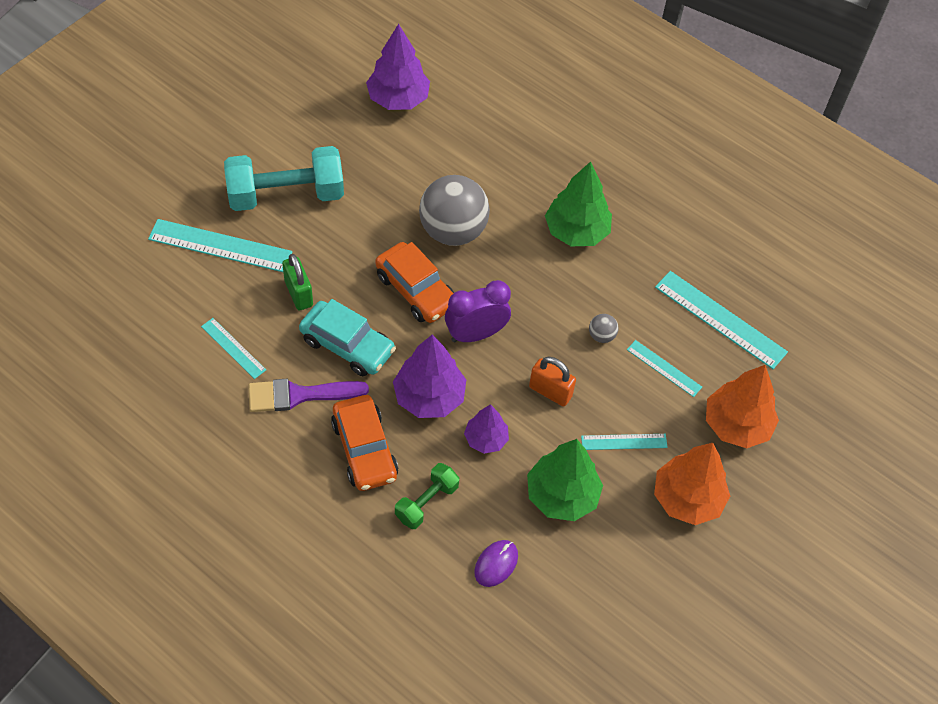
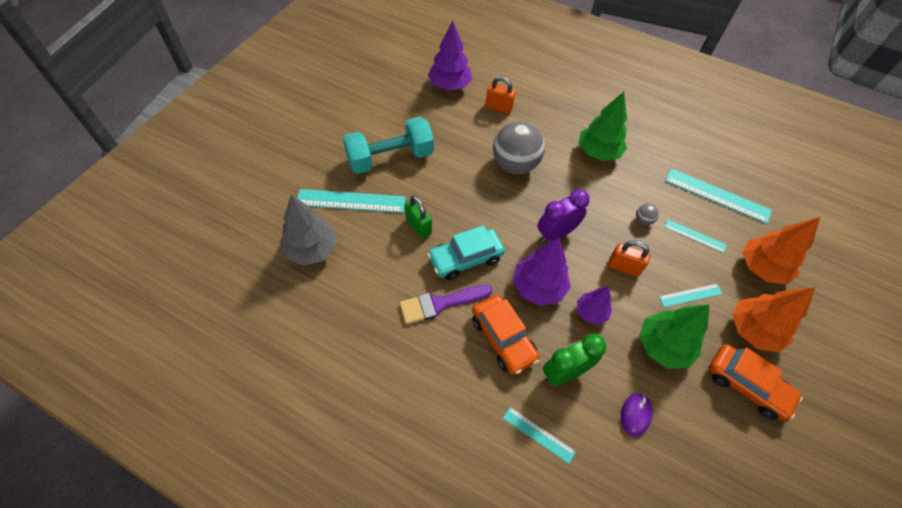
camera: 10 degrees left, 0 degrees up
(157, 301) = (312, 249): none -> grey tree
(233, 348) = (379, 276): turquoise ruler -> turquoise ruler (538, 434)
(347, 345) = (465, 258): turquoise car -> turquoise car turned 135 degrees clockwise
(416, 290) = (502, 210): orange car -> orange car (746, 385)
(426, 502) = (564, 372): green dumbbell -> green clock
(457, 144) = (498, 108): none -> orange padlock

